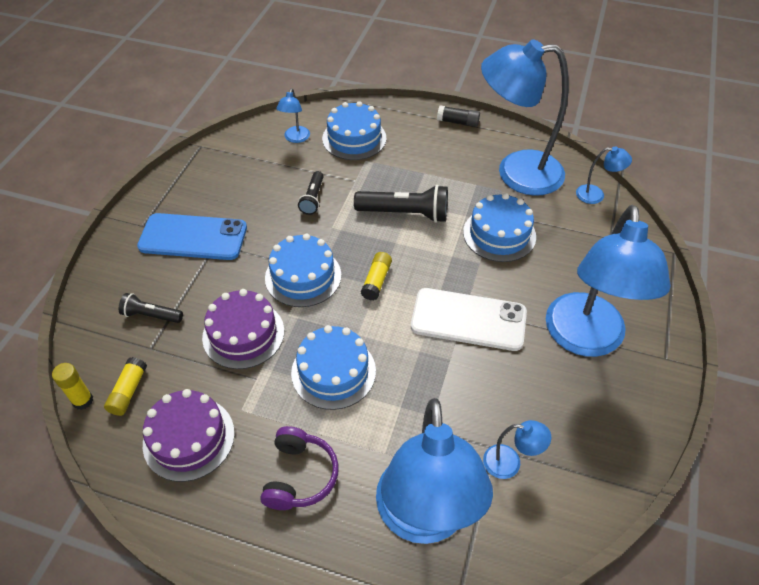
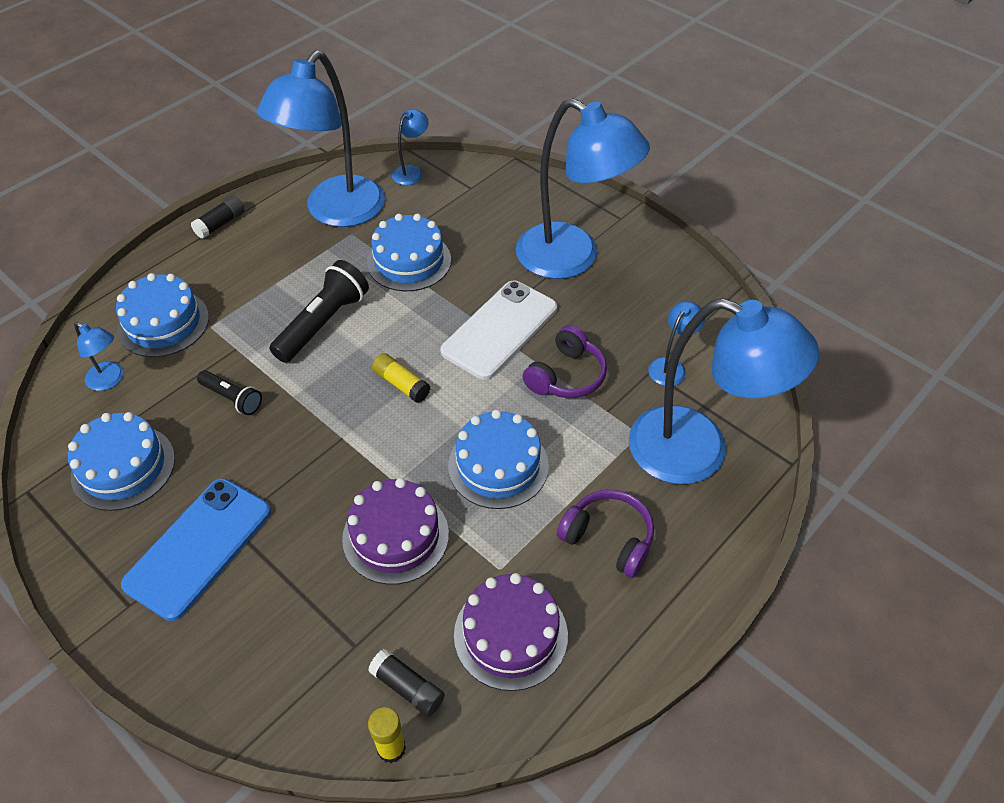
camera: 65 degrees left, 0 degrees up
(128, 391) = (408, 688): yellow glue stick -> black glue stick
(151, 315) = (301, 632): black flashlight -> none
(303, 276) = (348, 449): blue cake -> blue cake (123, 467)
(449, 384) = (566, 376): none -> purple headphones

